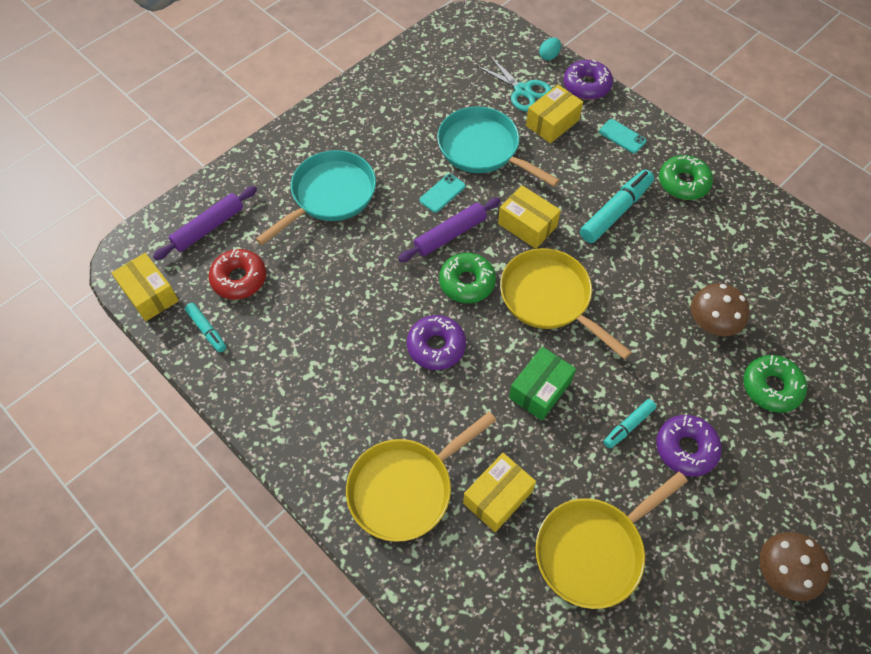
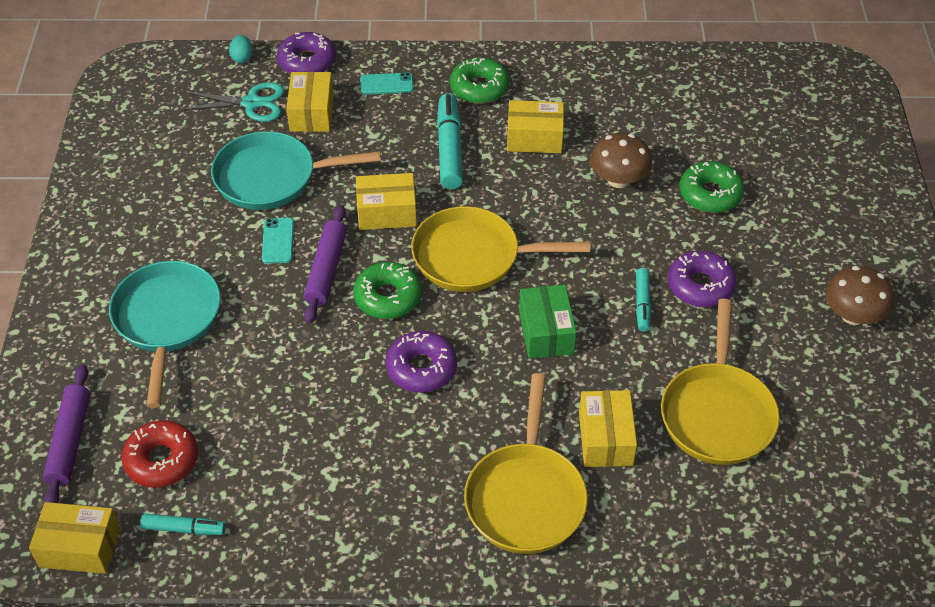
camera: 45 degrees left, 10 degrees down
(683, 247) = (534, 138): none -> yellow box

